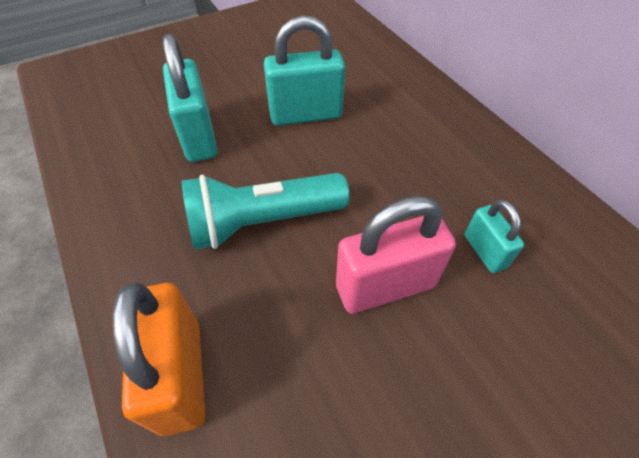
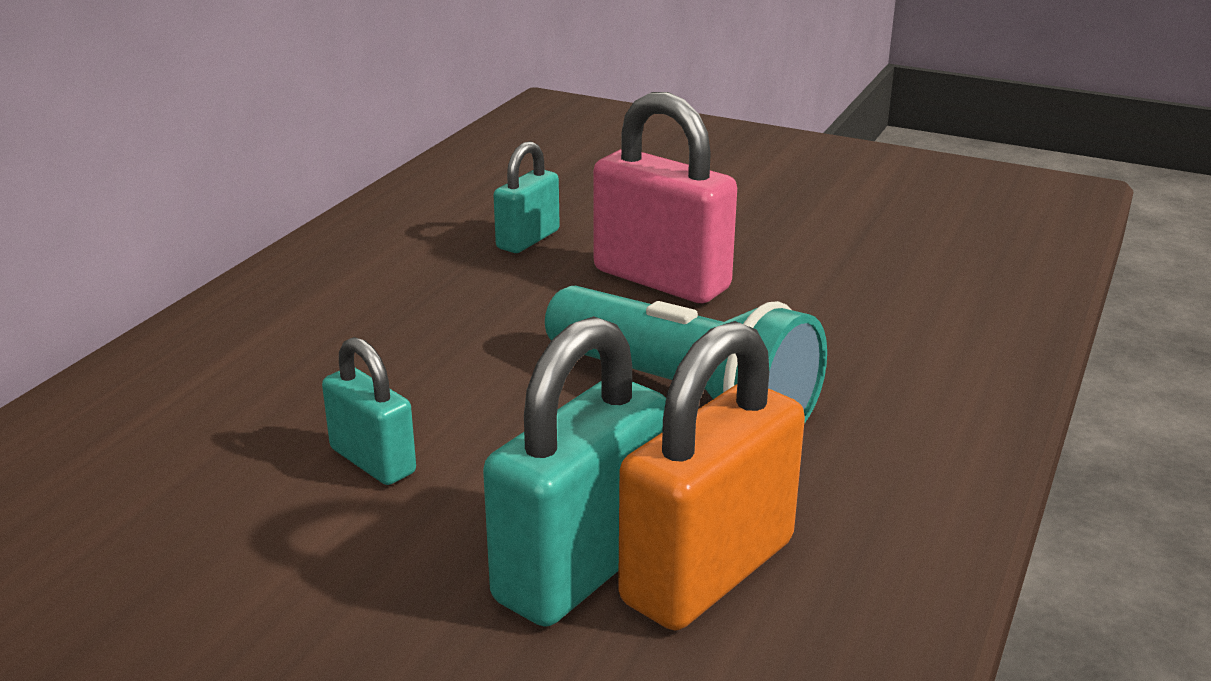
camera: 125 degrees left, 25 degrees down
(181, 375) = (952, 355): orange padlock -> orange padlock (708, 572)
(305, 115) = (373, 461): turquoise padlock -> turquoise padlock, size x0.56

